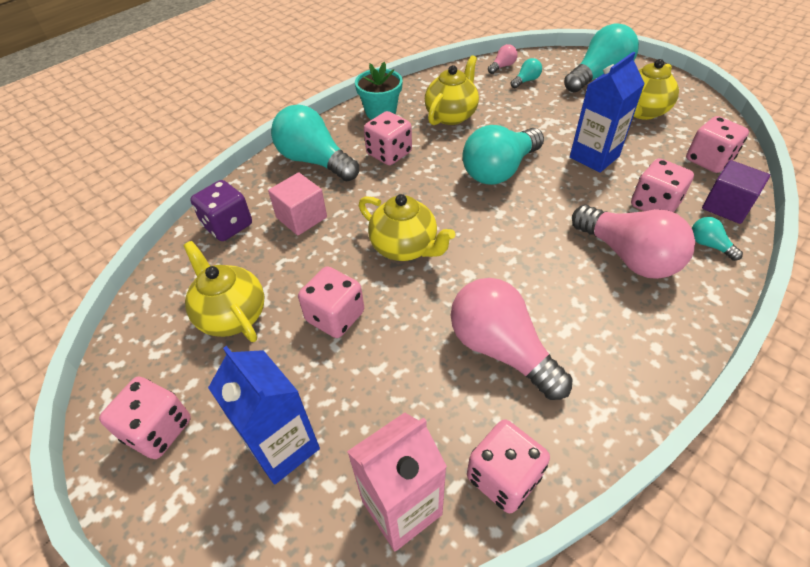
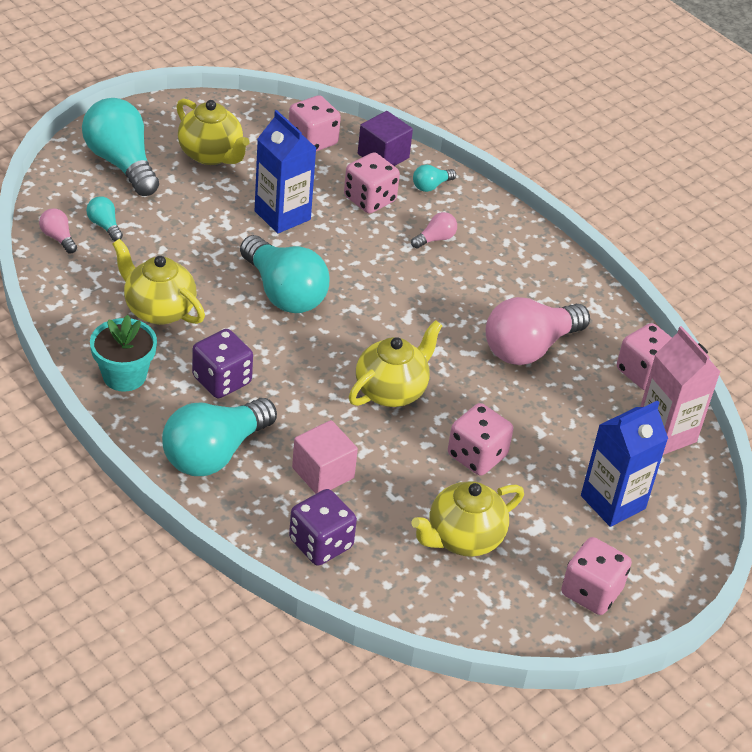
camera: 90 degrees left, 5 degrees down
(389, 153) = (222, 380): pink dice -> purple dice
(628, 256) = (435, 239): pink light bulb -> pink light bulb, size x0.44

